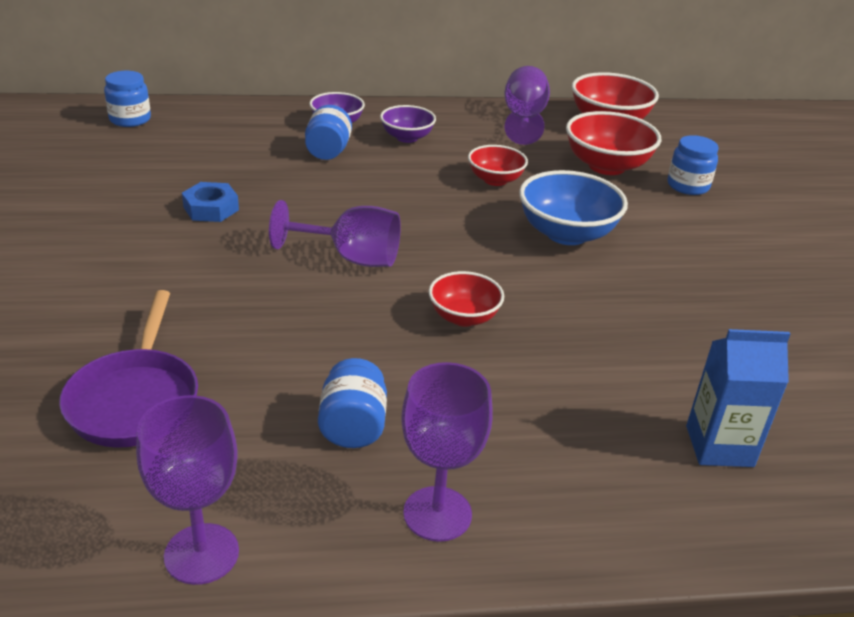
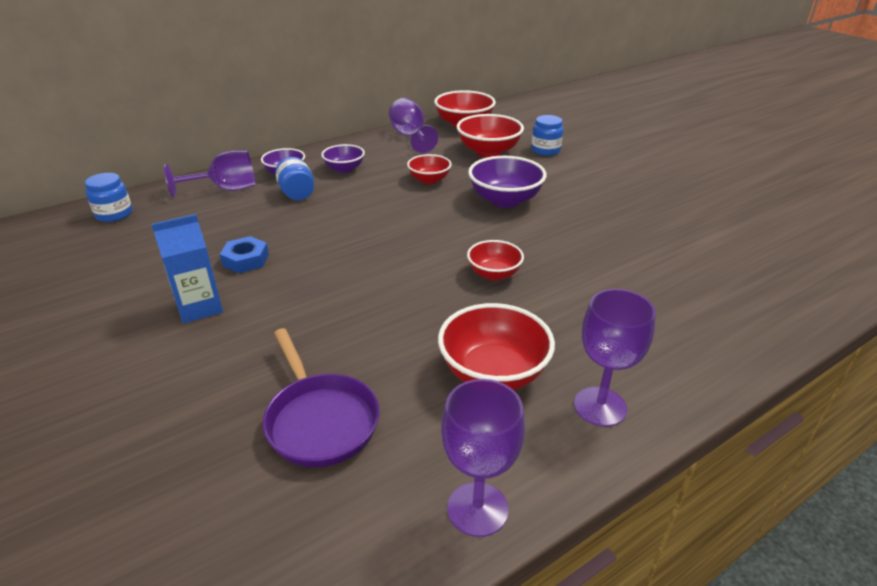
camera: 25 degrees left, 0 degrees up
(351, 258) = (383, 261): purple goblet -> purple goblet (226, 189)
(353, 426) = (493, 373): blue jar -> red bowl
(566, 234) = (505, 200): blue bowl -> purple bowl
(719, 446) = (707, 296): blue carton -> blue carton (199, 307)

